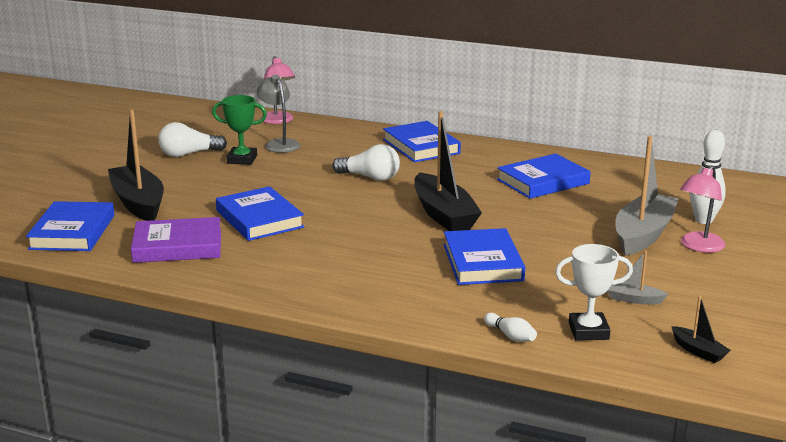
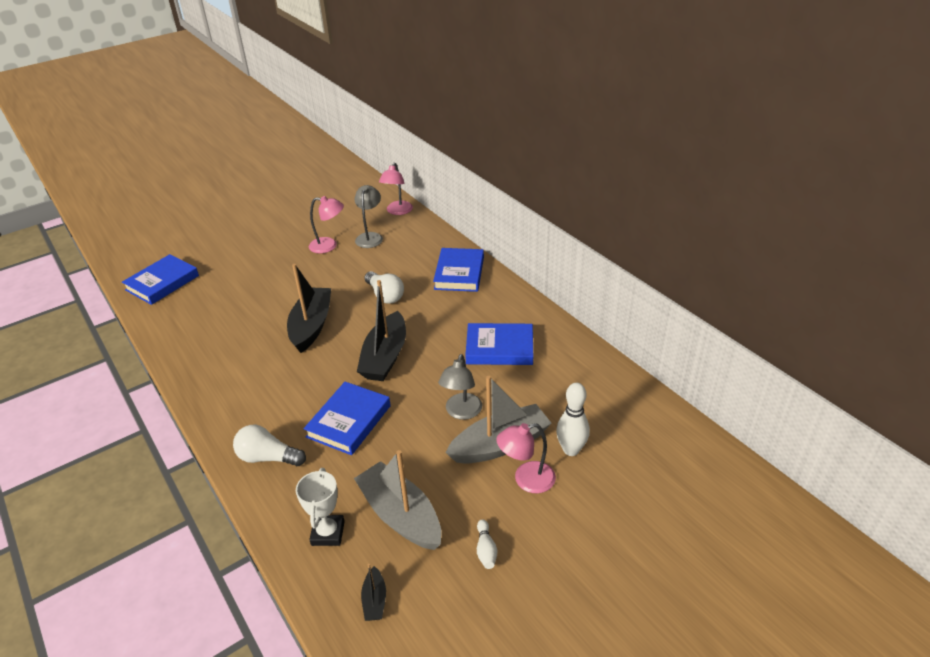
camera: 35 degrees right, 15 degrees up
(138, 203) = (224, 268): black boat -> black boat (311, 326)
(178, 246) = (198, 320): purple book -> none
(189, 154) = (305, 229): white light bulb -> white light bulb (268, 457)
(242, 159) = (329, 246): green trophy -> pink lamp
(259, 219) = (270, 312): blue book -> none
(510, 336) = (274, 509): white bowling pin -> white bowling pin (486, 550)
(577, 227) = (461, 412): none -> grey lamp
(588, 331) = (328, 533): white trophy -> white trophy turned 60 degrees clockwise
(633, 299) = (401, 515): grey boat -> grey boat, size x2.22

